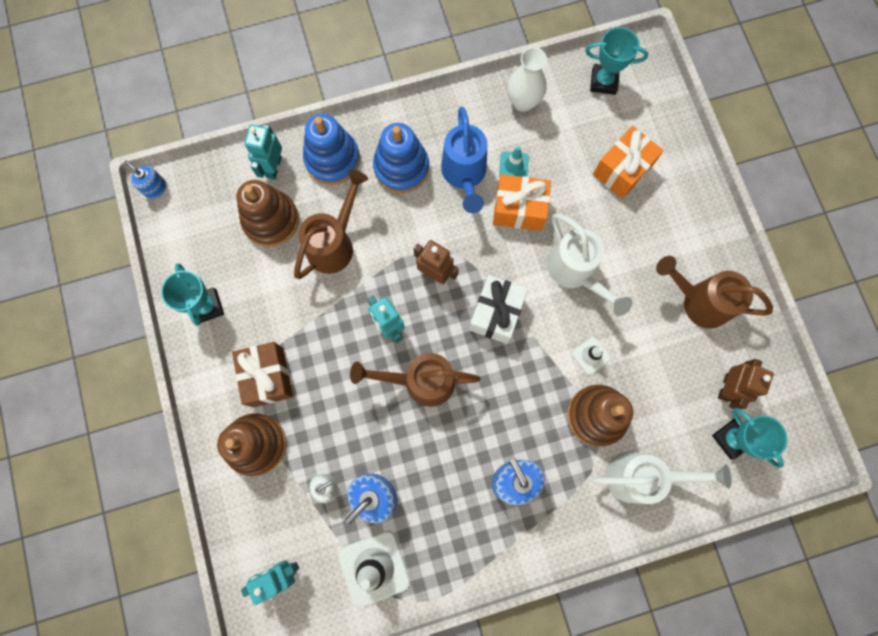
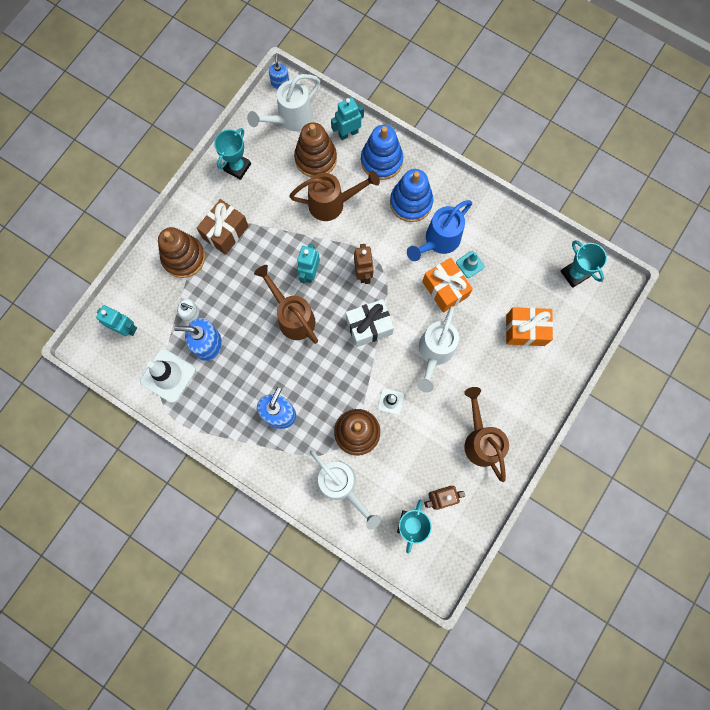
camera: 50 degrees right, 0 degrees up
(205, 211) = (290, 119): none -> white watering can
(523, 102) = (516, 237): white vase -> none

